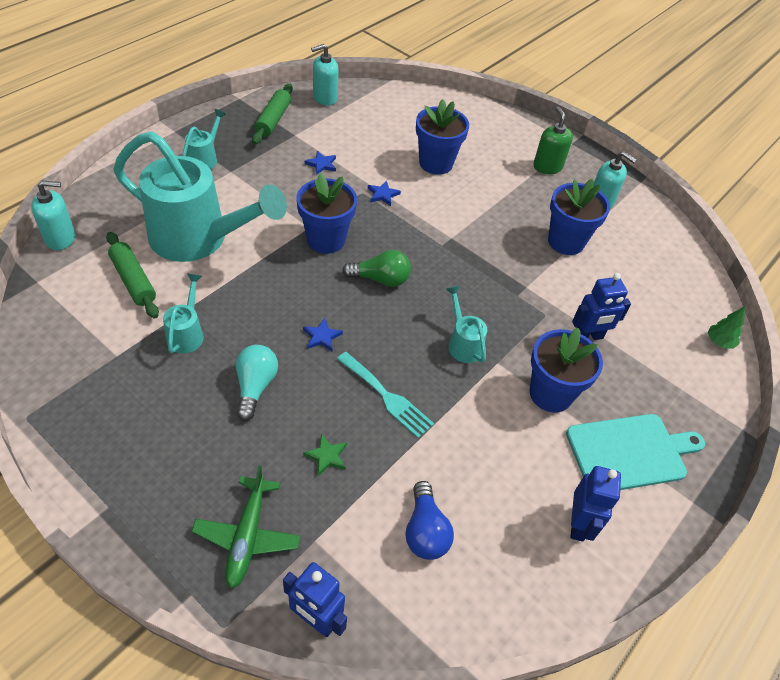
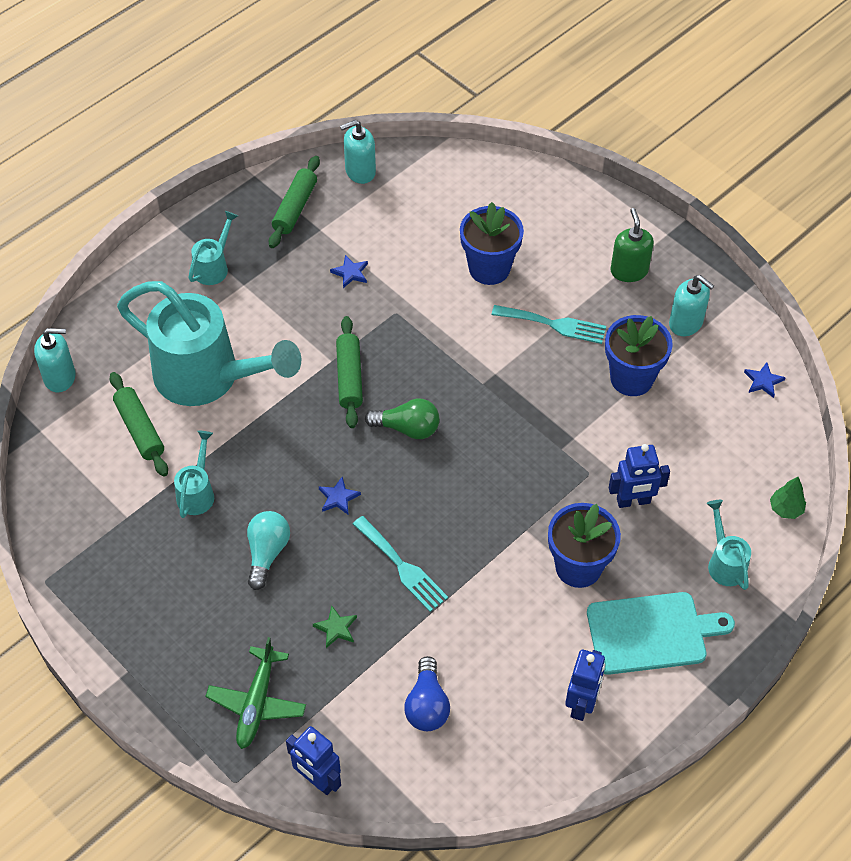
camera: 10 degrees right, 5 degrees up
(326, 240) = (349, 377): blue flower pot -> green rolling pin
(383, 195) = (420, 315): blue star -> blue star (763, 381)
(463, 343) = (491, 507): turquoise watering can -> turquoise watering can (725, 562)
(494, 202) = (554, 324): none -> turquoise fork

